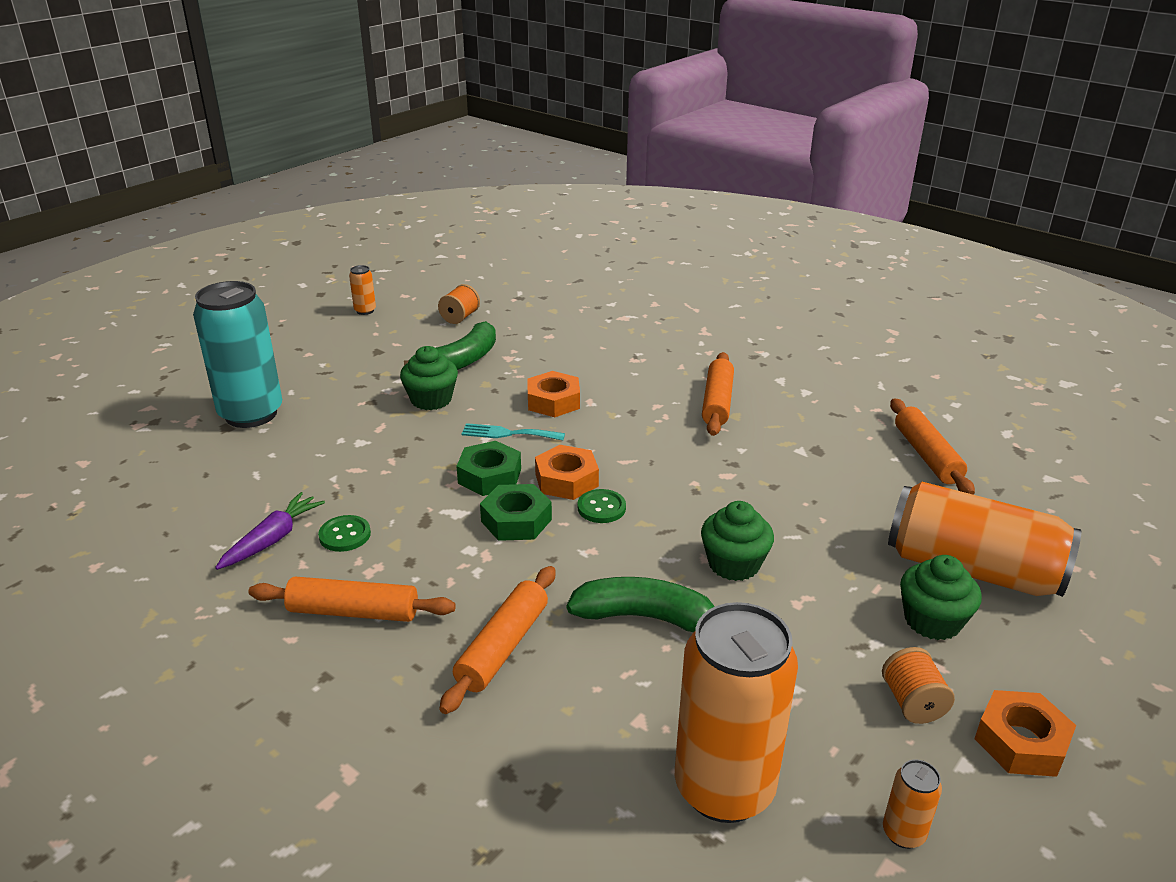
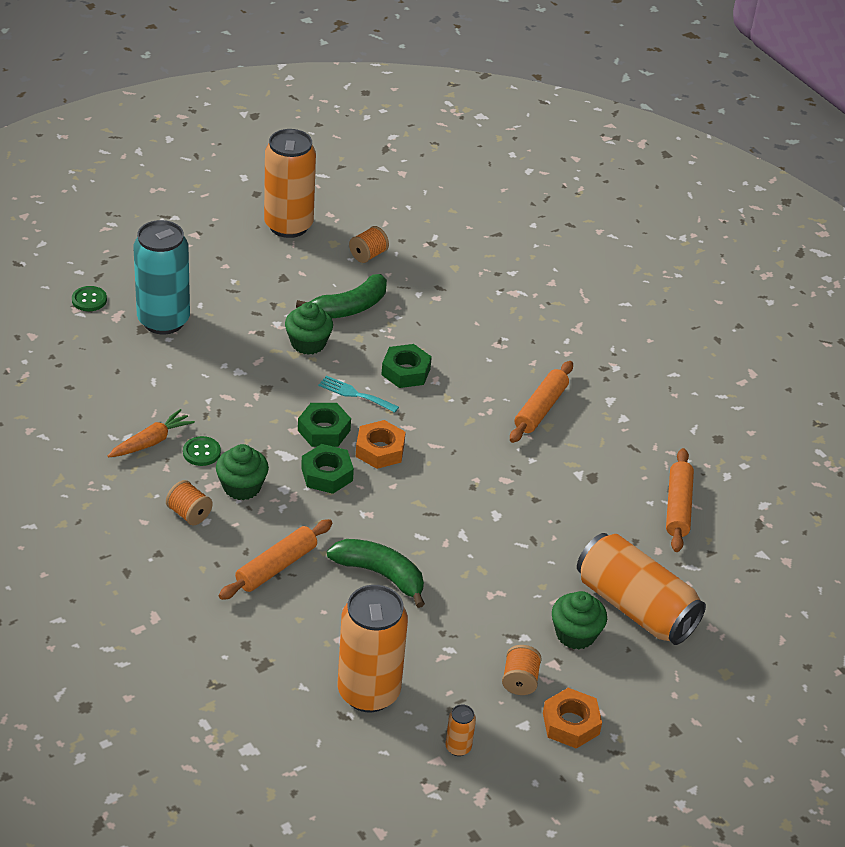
camera: 15 degrees right, 10 degrees up
(273, 539) = (151, 441): purple carrot -> orange carrot
(353, 612) = (189, 514): orange rolling pin -> orange spool
(365, 311) = (288, 226): orange can -> orange can, size x2.44
(553, 401) = (406, 371): orange nut -> green nut
(601, 508) = (394, 481): green button -> green button (89, 300)
(734, 564) = (464, 553): green cupcake -> green cupcake (242, 487)

